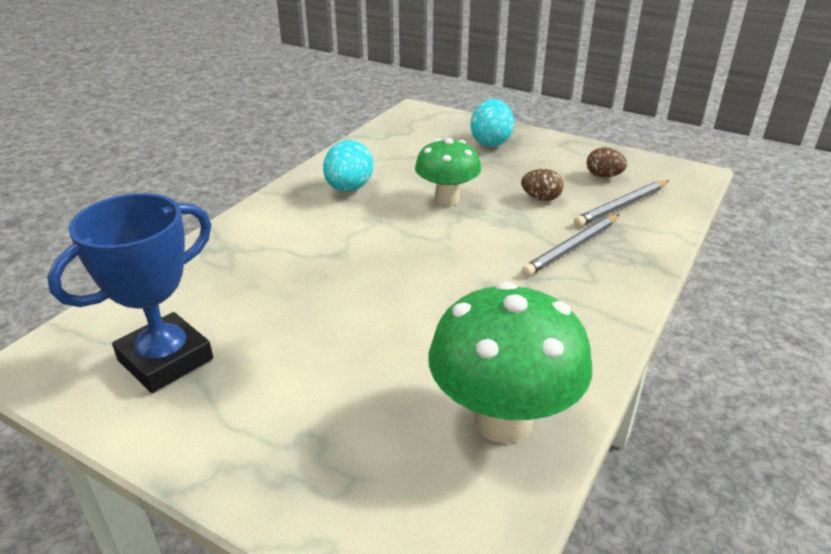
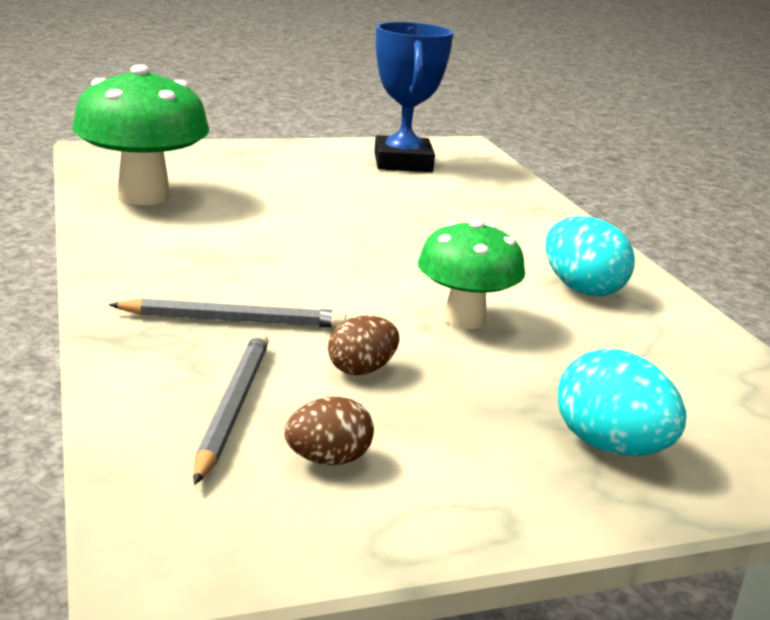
camera: 130 degrees right, 10 degrees down
(572, 247) = (233, 320): grey pencil -> grey pencil turned 90 degrees clockwise

